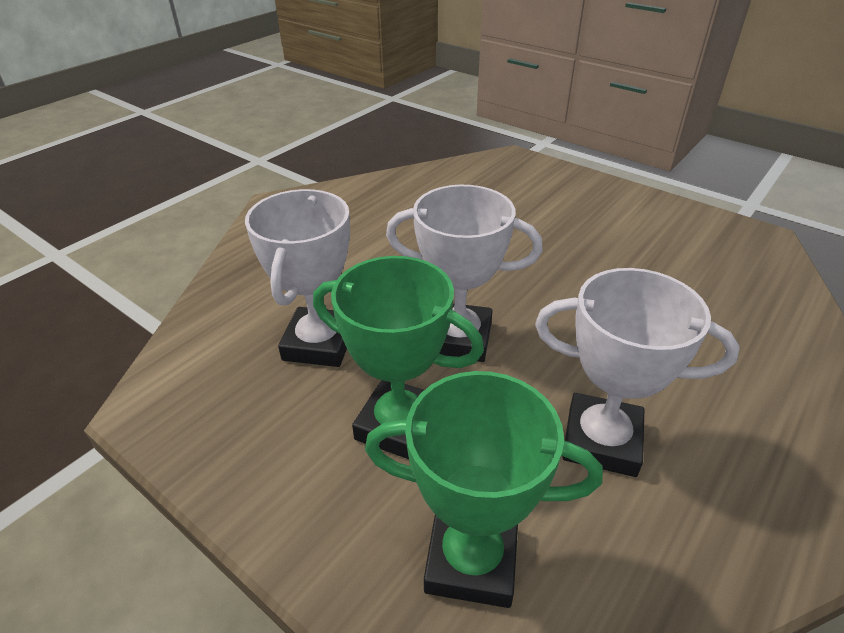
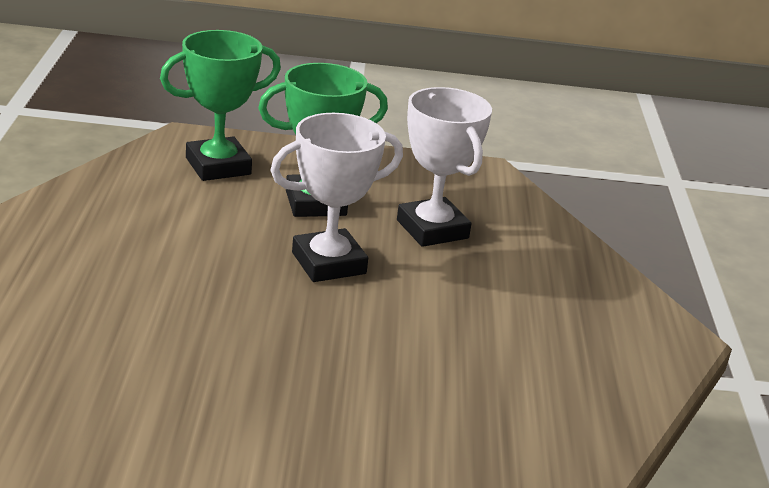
camera: 140 degrees right, 10 degrees down
(601, 441) = (169, 231): white trophy -> none

